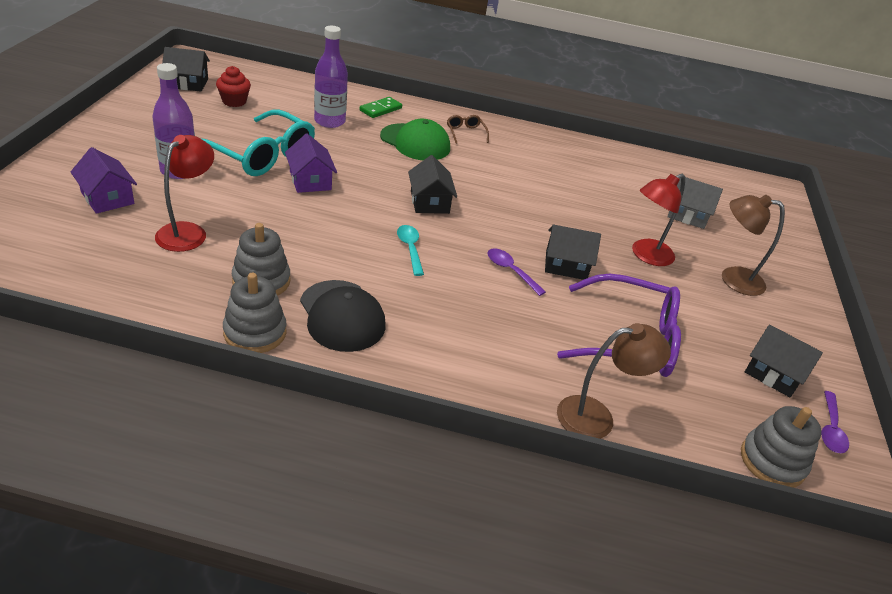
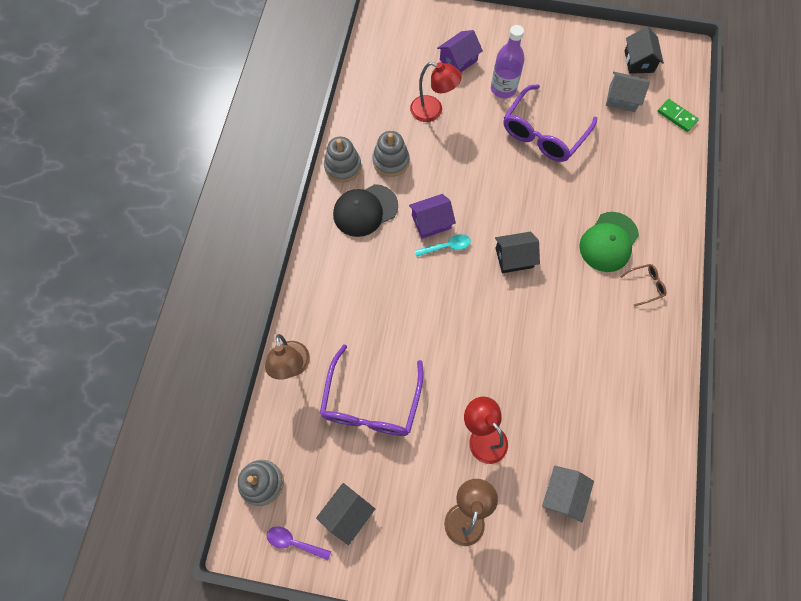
camera: 95 degrees right, 30 degrees up
(234, 101) = (622, 98): red cupcake -> grey house
(262, 155) = (543, 134): turquoise glasses -> purple glasses
(310, 181) = (518, 171): purple house -> purple house (431, 222)
(329, 121) = (618, 171): purple bottle -> none
(380, 109) = (660, 209): green domino -> green domino (677, 116)
(510, 271) = (435, 319): purple spoon -> none
(566, 265) = (452, 363): black house -> none

